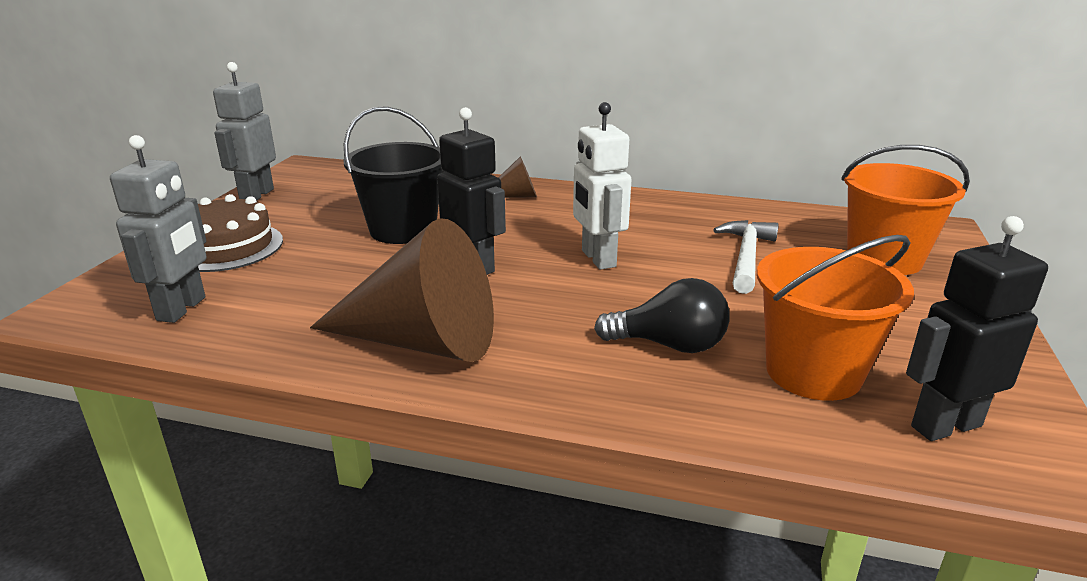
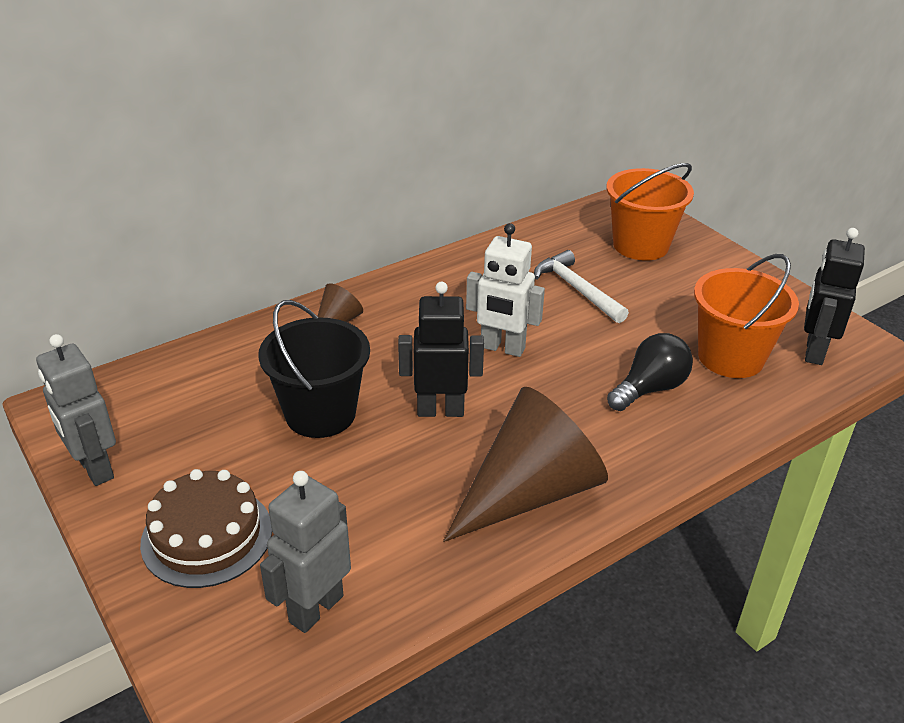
camera: 50 degrees left, 10 degrees up
(182, 309) = (315, 608): grey robot -> grey robot turned 105 degrees counterclockwise

